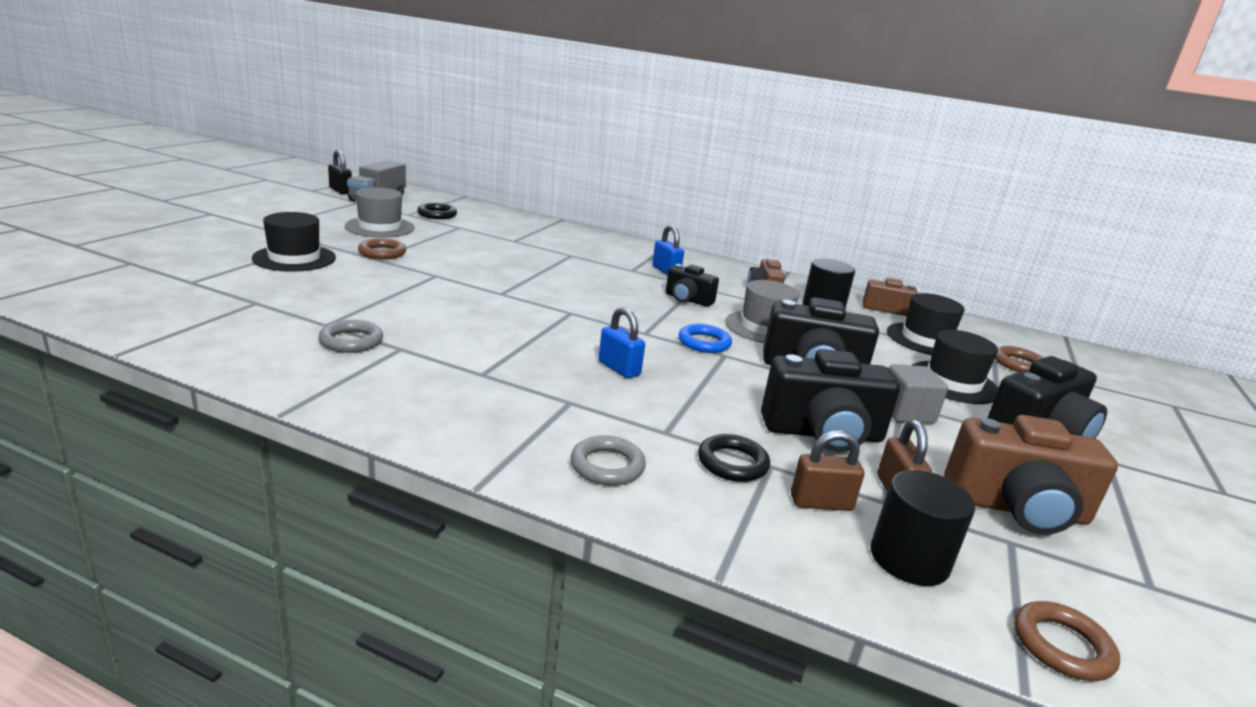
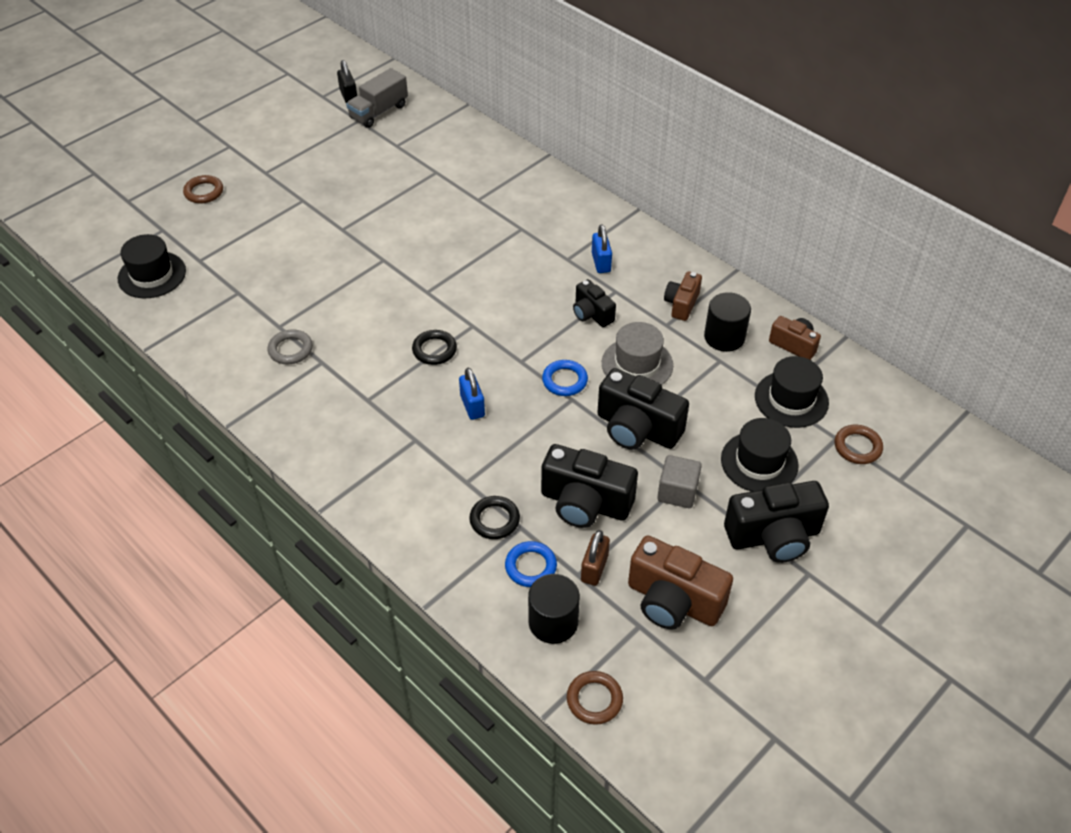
camera: 25 degrees right, 25 degrees up
(294, 258) = (279, 227): black hat -> black hat (152, 275)
(380, 227) = (363, 172): grey hat -> none
(382, 253) = (351, 220): brown ring -> brown ring (204, 192)
(437, 214) = (424, 146): black ring -> black ring (434, 350)
(607, 466) = (408, 507): grey ring -> none
(821, 503) = (531, 566): brown padlock -> blue ring

